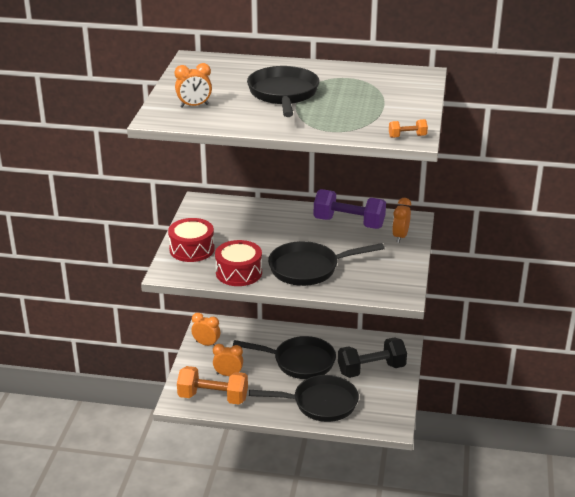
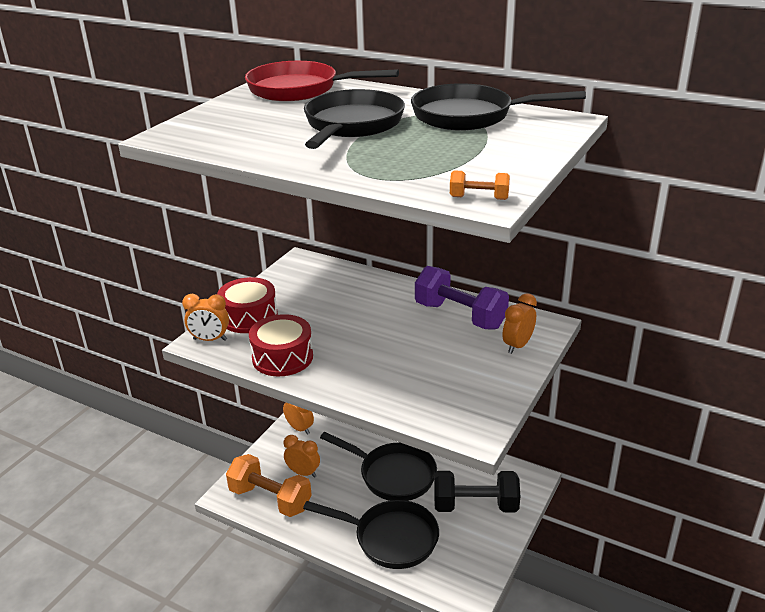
camera: 20 degrees right, 0 degrees up
(194, 106) = (226, 127): orange clock -> orange clock (210, 339)
(217, 68) = (299, 89): none -> red pan
(308, 269) = (372, 368): black pan -> black pan (469, 116)

